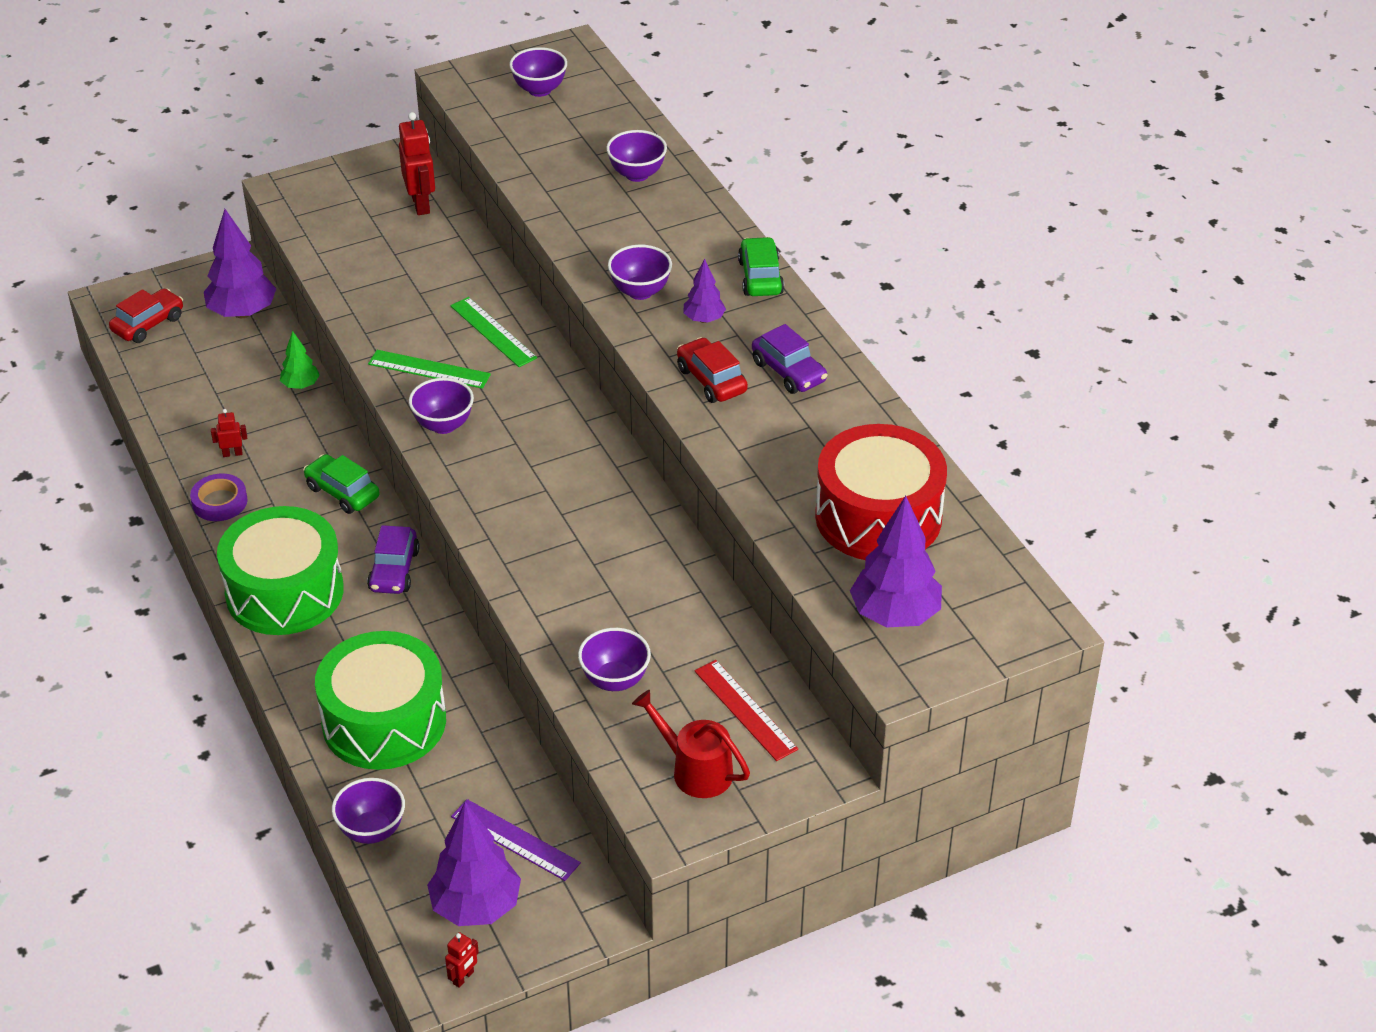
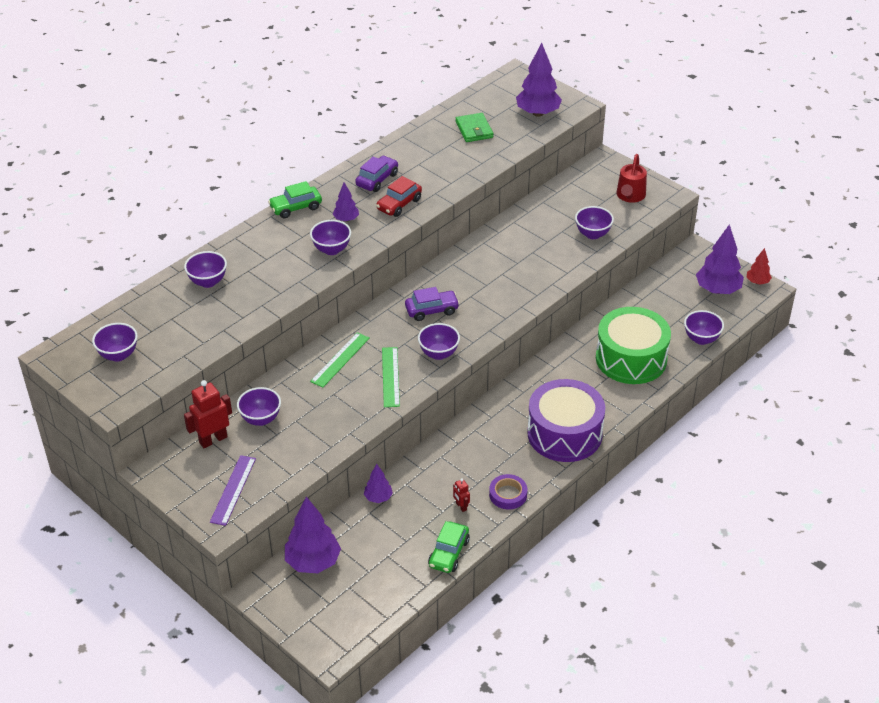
camera: 110 degrees left, 0 degrees up
(148, 324) = (348, 613): red car -> none
(284, 592) = (564, 434): green drum -> purple drum
(301, 385) = (378, 498): green tree -> purple tree
(342, 492) = (468, 439): green car -> green car (448, 553)
(394, 570) = (520, 393): purple car -> purple car (432, 310)
(429, 246) = (261, 419): none -> purple bowl
(463, 978) = (757, 282): red robot -> red tree
(515, 840) = (671, 289): purple ruler -> purple ruler (233, 490)
(745, 710) = (583, 190): red ruler -> none
(878, 517) = (474, 130): red drum -> green wallet

